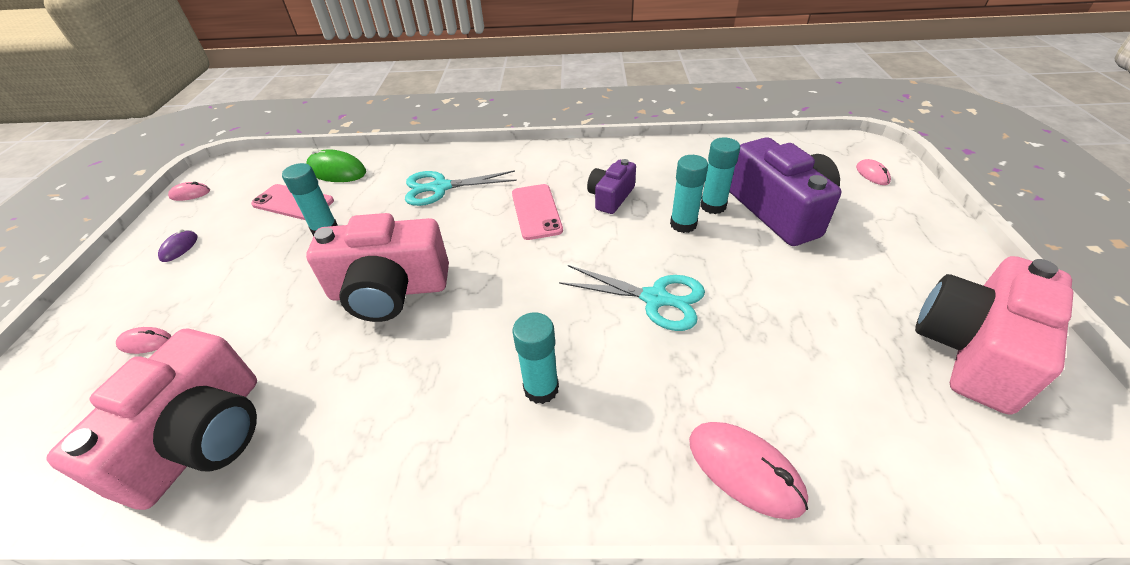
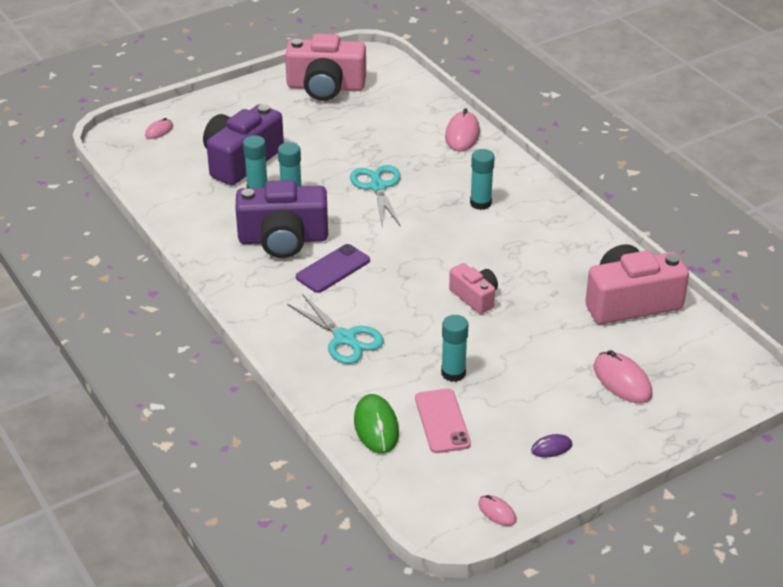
camera: 125 degrees left, 5 degrees down
(145, 342) = (622, 381): pink mouse -> pink mouse, size x1.81
(389, 290) = (475, 297): pink camera -> pink camera, size x0.54
(536, 211) = (333, 269): pink phone -> purple phone
(611, 197) = (283, 239): purple camera -> purple camera, size x1.84

